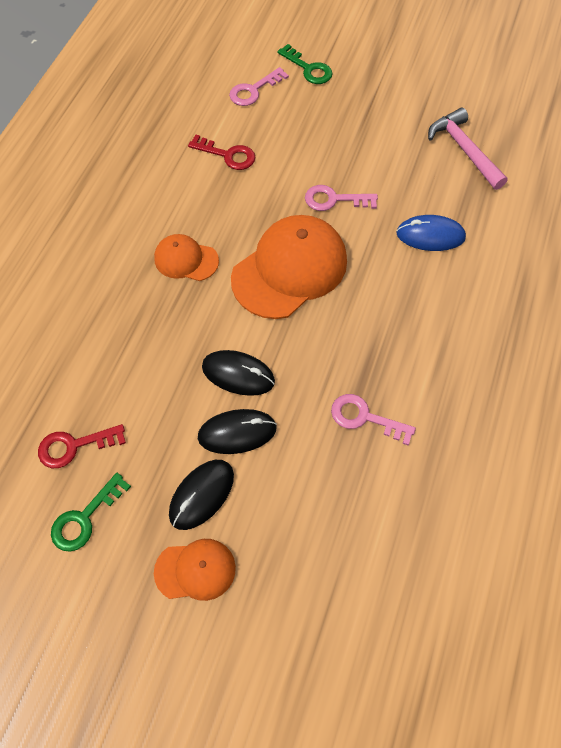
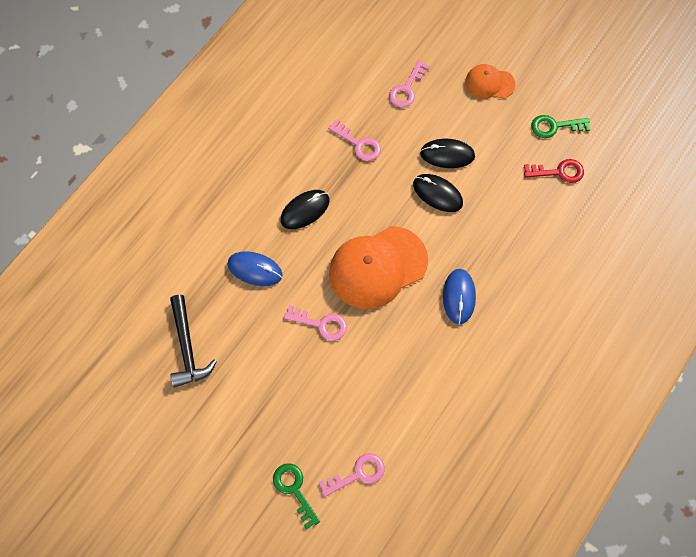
camera: 165 degrees left, 5 degrees up
(85, 518) = (554, 126): green key -> green key turned 150 degrees counterclockwise
(186, 260) = (459, 297): orange cap -> blue mouse
(201, 495) = (478, 122): black mouse -> black mouse (305, 210)
(228, 155) = (401, 397): red key -> none
(322, 524) = (407, 89): none -> pink key
(464, 150) = (187, 347): pink hammer -> black hammer

